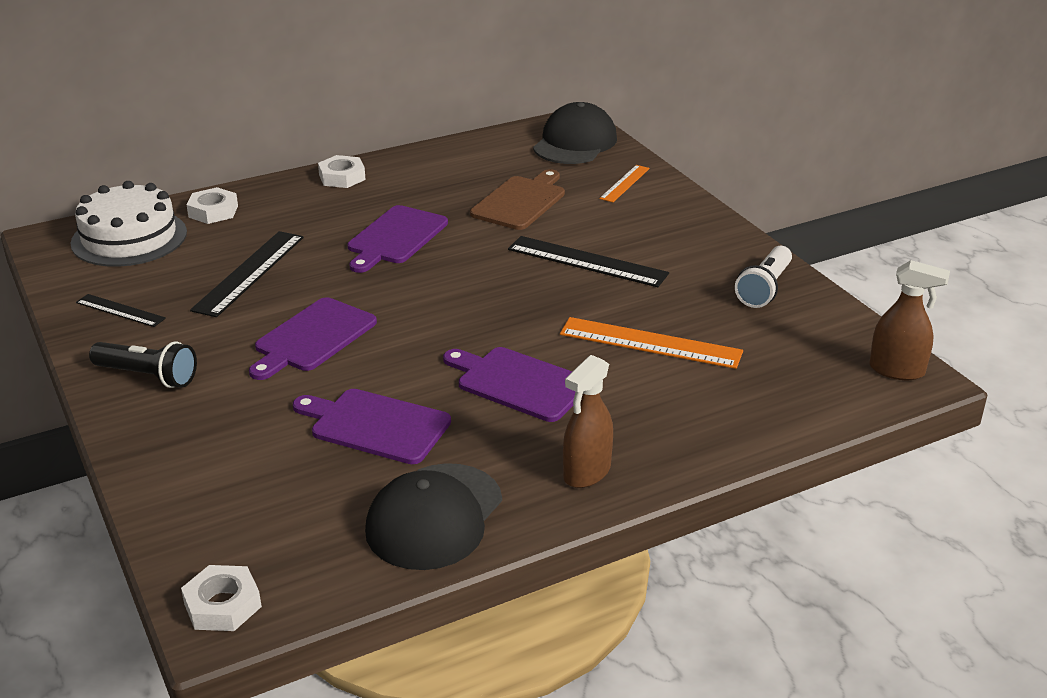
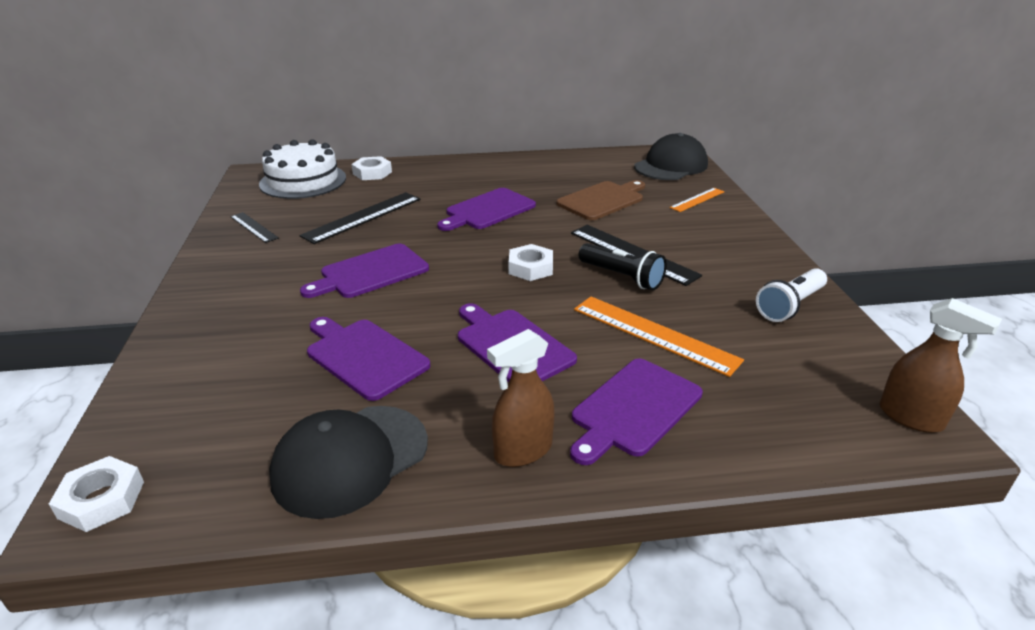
camera: 20 degrees right, 0 degrees up
(148, 376) = (229, 278): black flashlight -> black flashlight (622, 277)
(342, 177) = (478, 164): white nut -> white nut (530, 268)
(665, 415) = (633, 409): none -> purple cutting board

